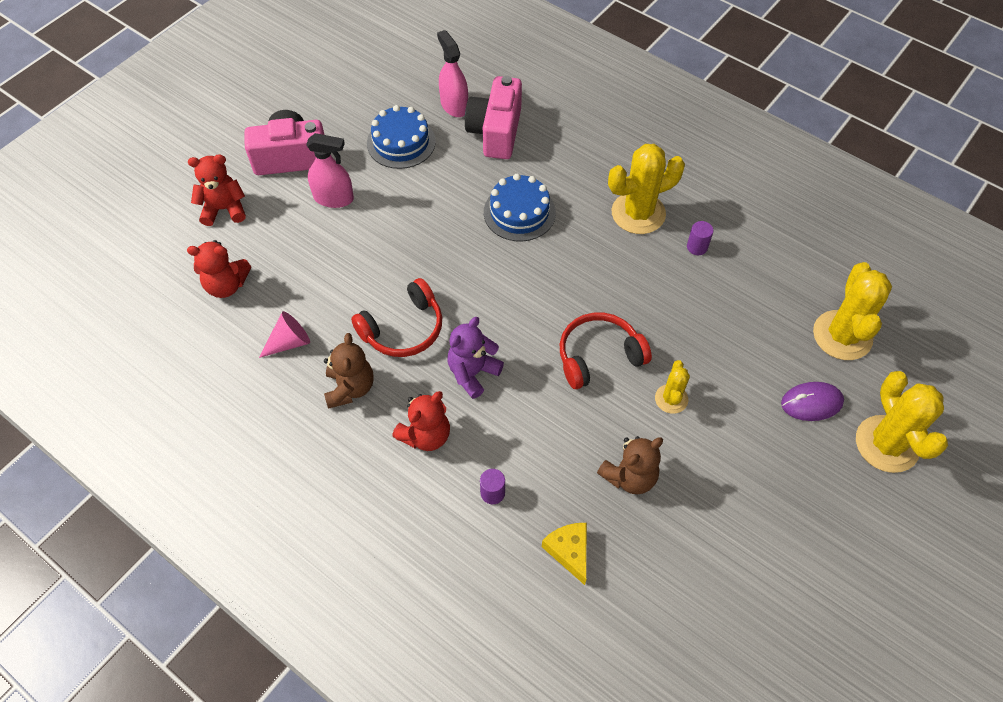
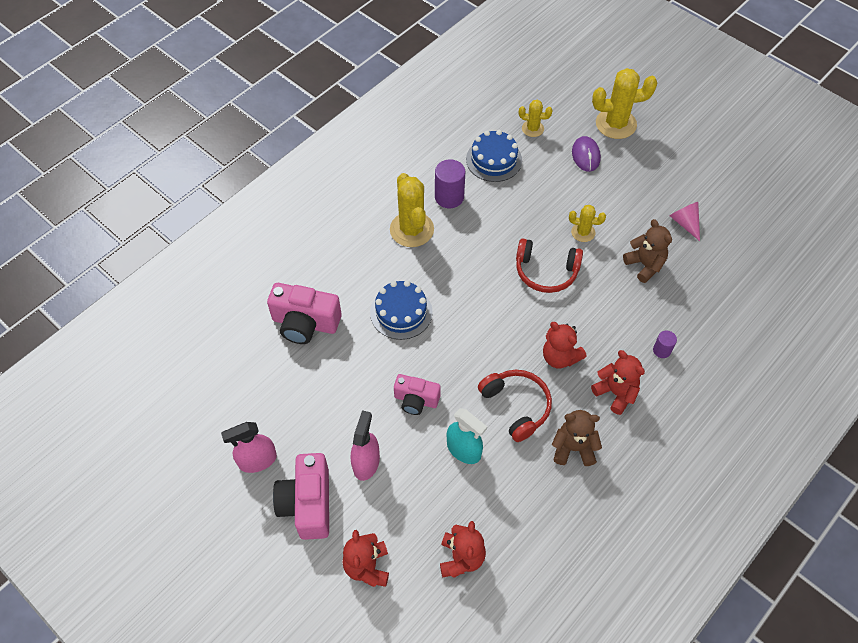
camera: 85 degrees left, 0 degrees up
(289, 342) = (527, 498): pink cone -> pink cone (685, 223)
(348, 281) = (464, 450): none -> turquoise spray bottle
(401, 142) = (304, 402): blue cake -> blue cake (494, 160)
(407, 234) = (416, 400): none -> pink camera
(454, 105) = (265, 355): pink spray bottle -> pink spray bottle (257, 460)
(473, 373) = (560, 357): purple teddy bear -> red teddy bear
(569, 551) = (703, 307): yellow cheese -> none
(598, 356) = (546, 272): red headphones -> red headphones turned 60 degrees counterclockwise
(697, 247) = (449, 197): purple cylinder -> purple cylinder, size x1.79
(842, 335) = (532, 129): yellow cactus -> yellow cactus, size x0.54

